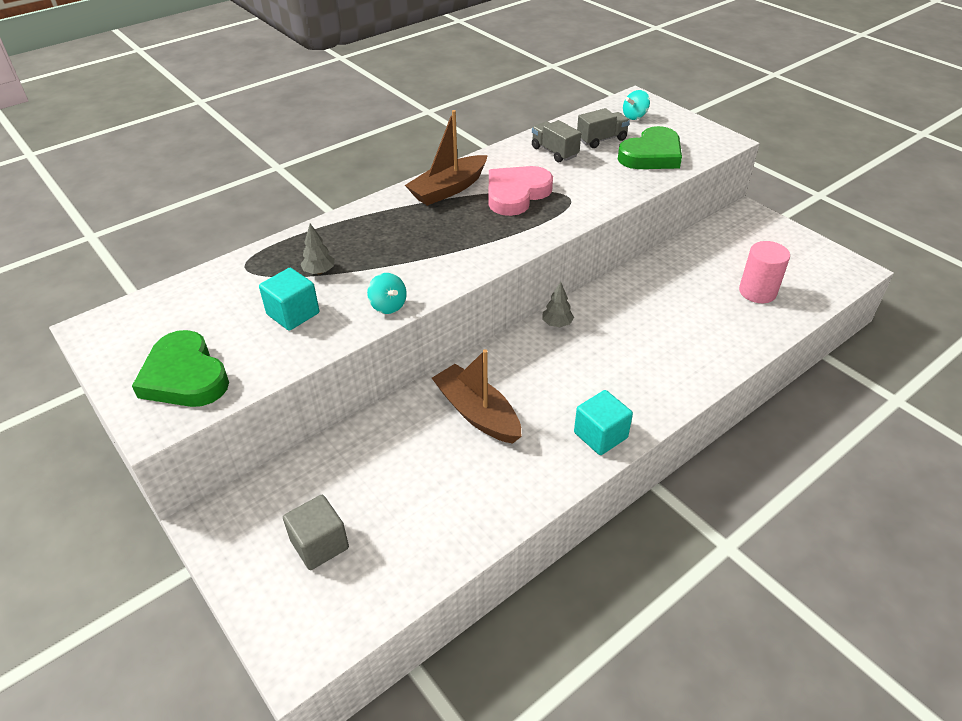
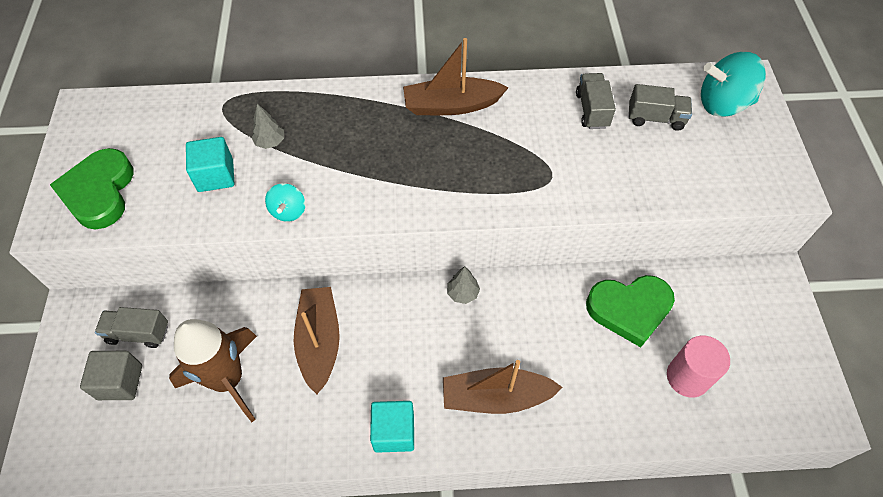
camera: 35 degrees right, 15 degrees up
(299, 499) = (138, 333): none -> grey truck
(424, 482) = (228, 379): none -> brown rocket
(516, 194) = (506, 144): pink heart -> none
(634, 116) = (722, 104): turquoise spinning top -> turquoise spinning top, size x1.85
(649, 371) = (495, 397): none -> brown boat
(651, 155) = (688, 166): green heart -> green heart (629, 309)

